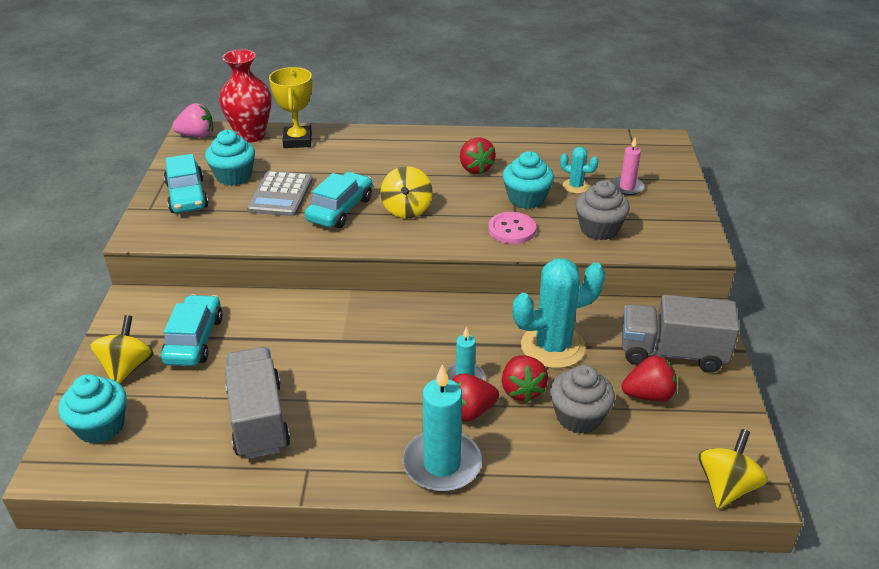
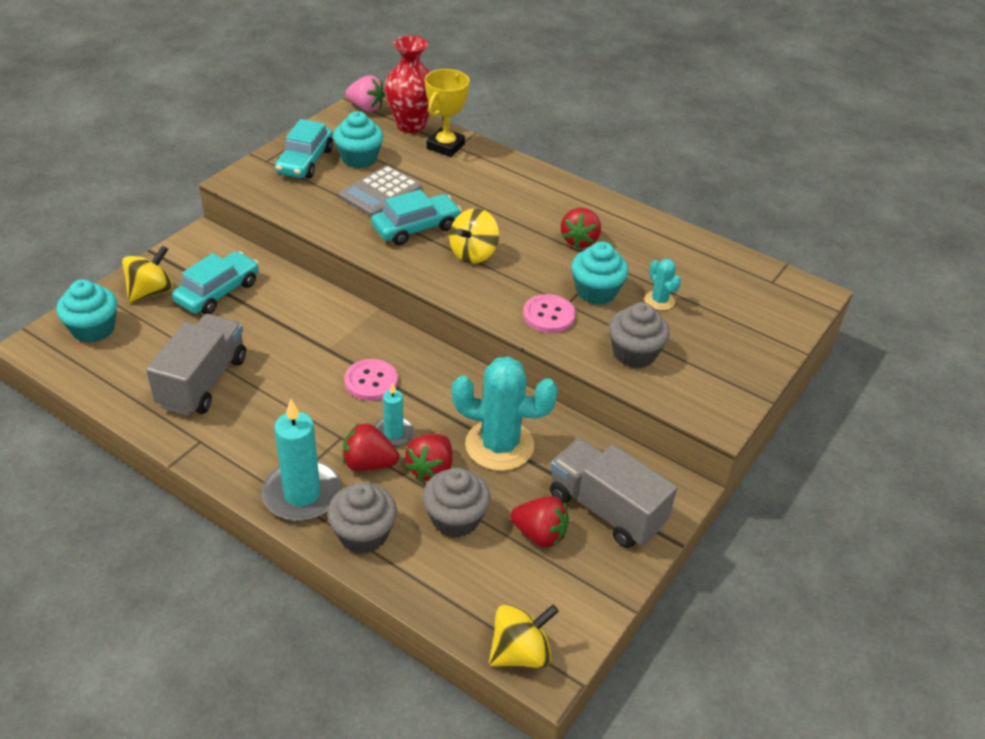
camera: 30 degrees right, 5 degrees up
(405, 348) = (371, 381): none -> pink button
(523, 467) = (363, 534): none -> grey cupcake
(627, 187) = (712, 324): pink candle -> none

